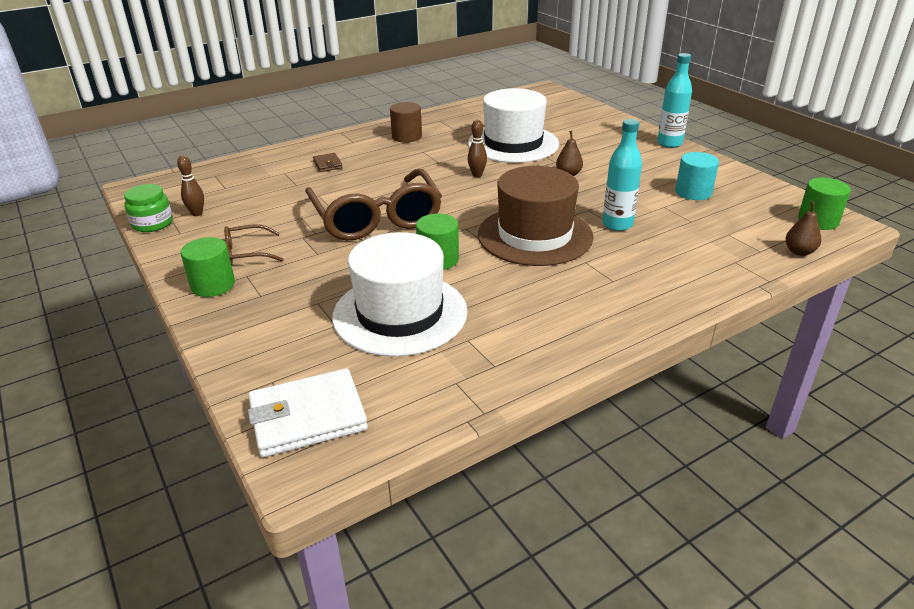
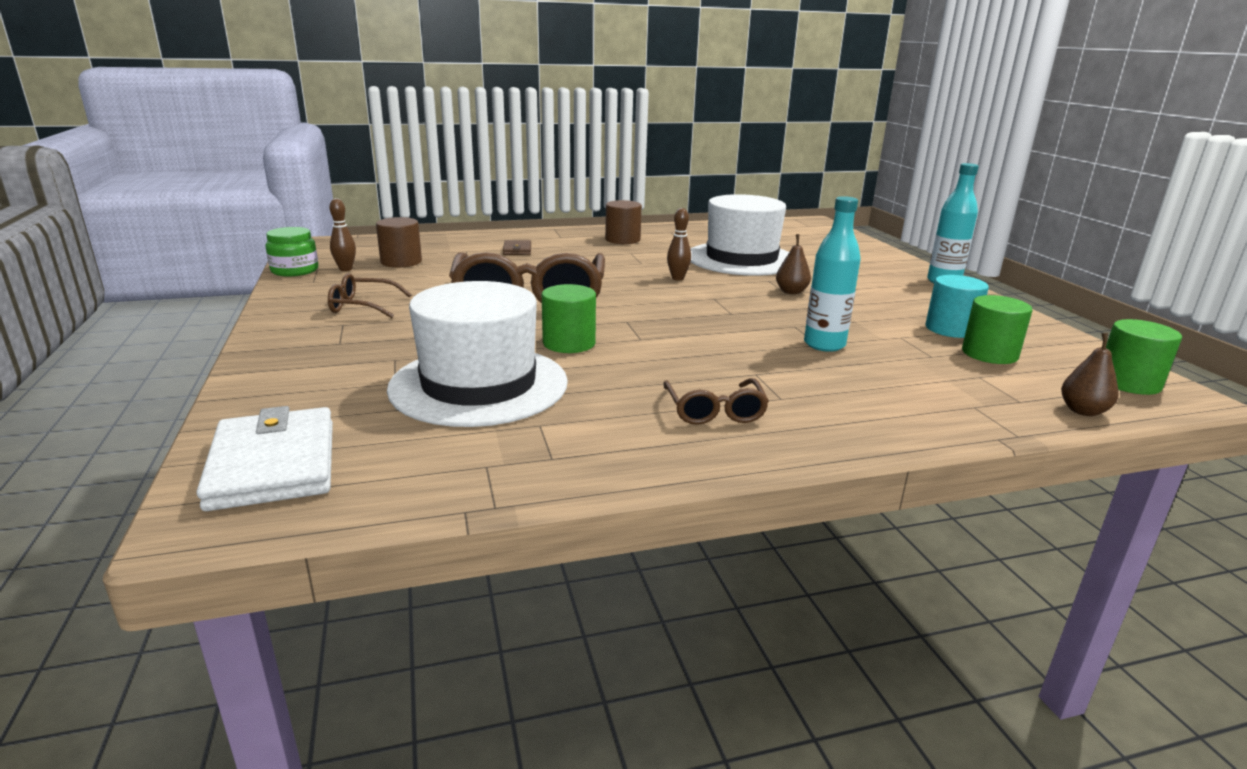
camera: 15 degrees right, 10 degrees down
(213, 285) = (300, 326): green cylinder -> green cylinder (989, 354)
(238, 196) = (401, 262): none -> brown cylinder
(308, 417) = (273, 464): white wallet -> white wallet turned 75 degrees clockwise
(535, 235) = (707, 339): brown hat -> none
(576, 302) = (714, 411): none -> brown glasses

